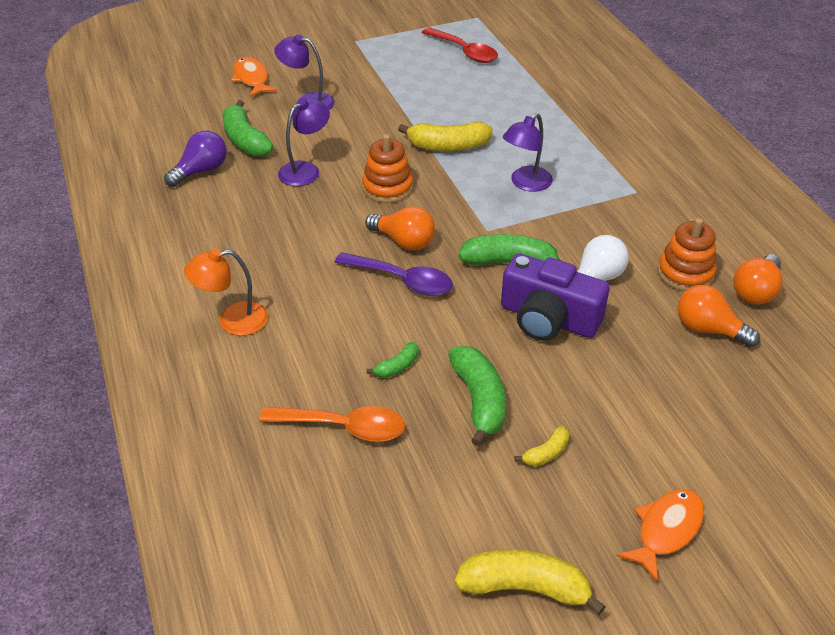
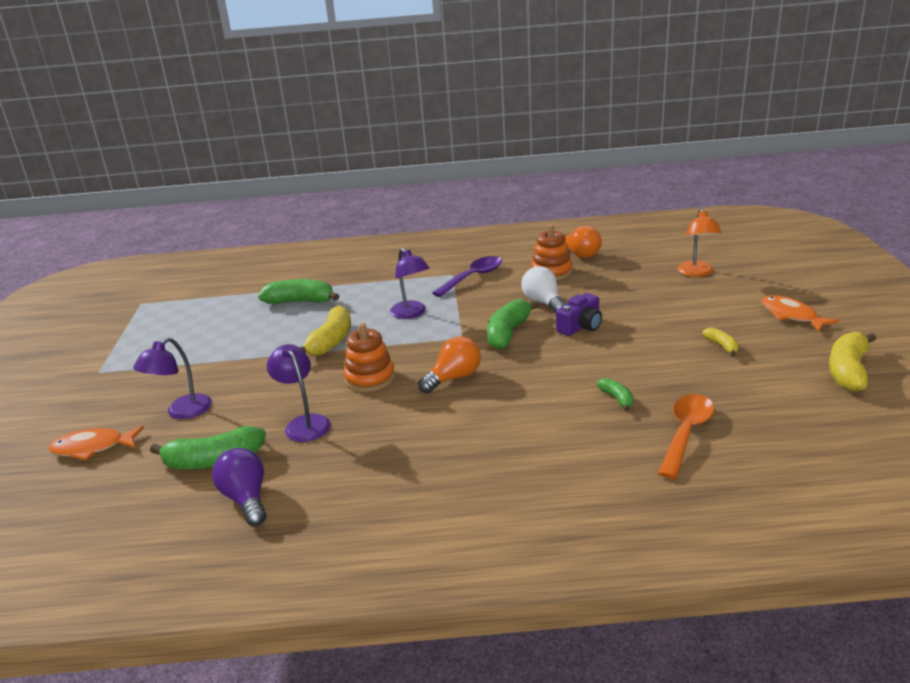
camera: 70 degrees left, 15 degrees down
(233, 321) = (524, 490): orange lamp -> orange lamp (696, 273)
(402, 280) = (507, 384): purple spoon -> purple spoon (473, 277)
(464, 52) = (191, 316): red spoon -> none
(479, 400) = (664, 366): green banana -> green banana (300, 301)
(548, 319) = (580, 326): purple camera -> purple camera, size x0.62
(708, 329) = (611, 274): orange light bulb -> none

